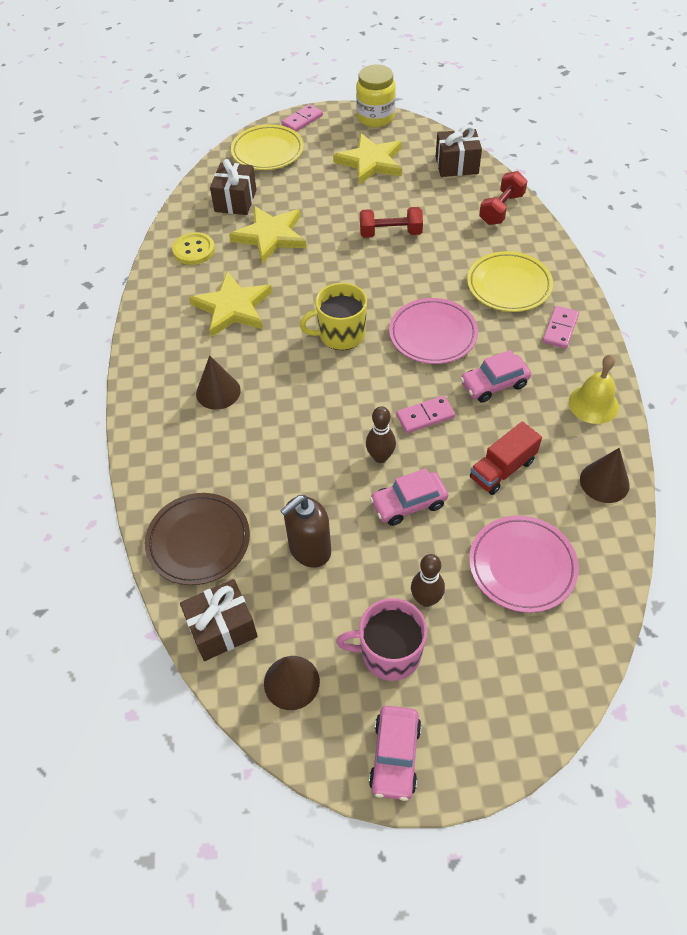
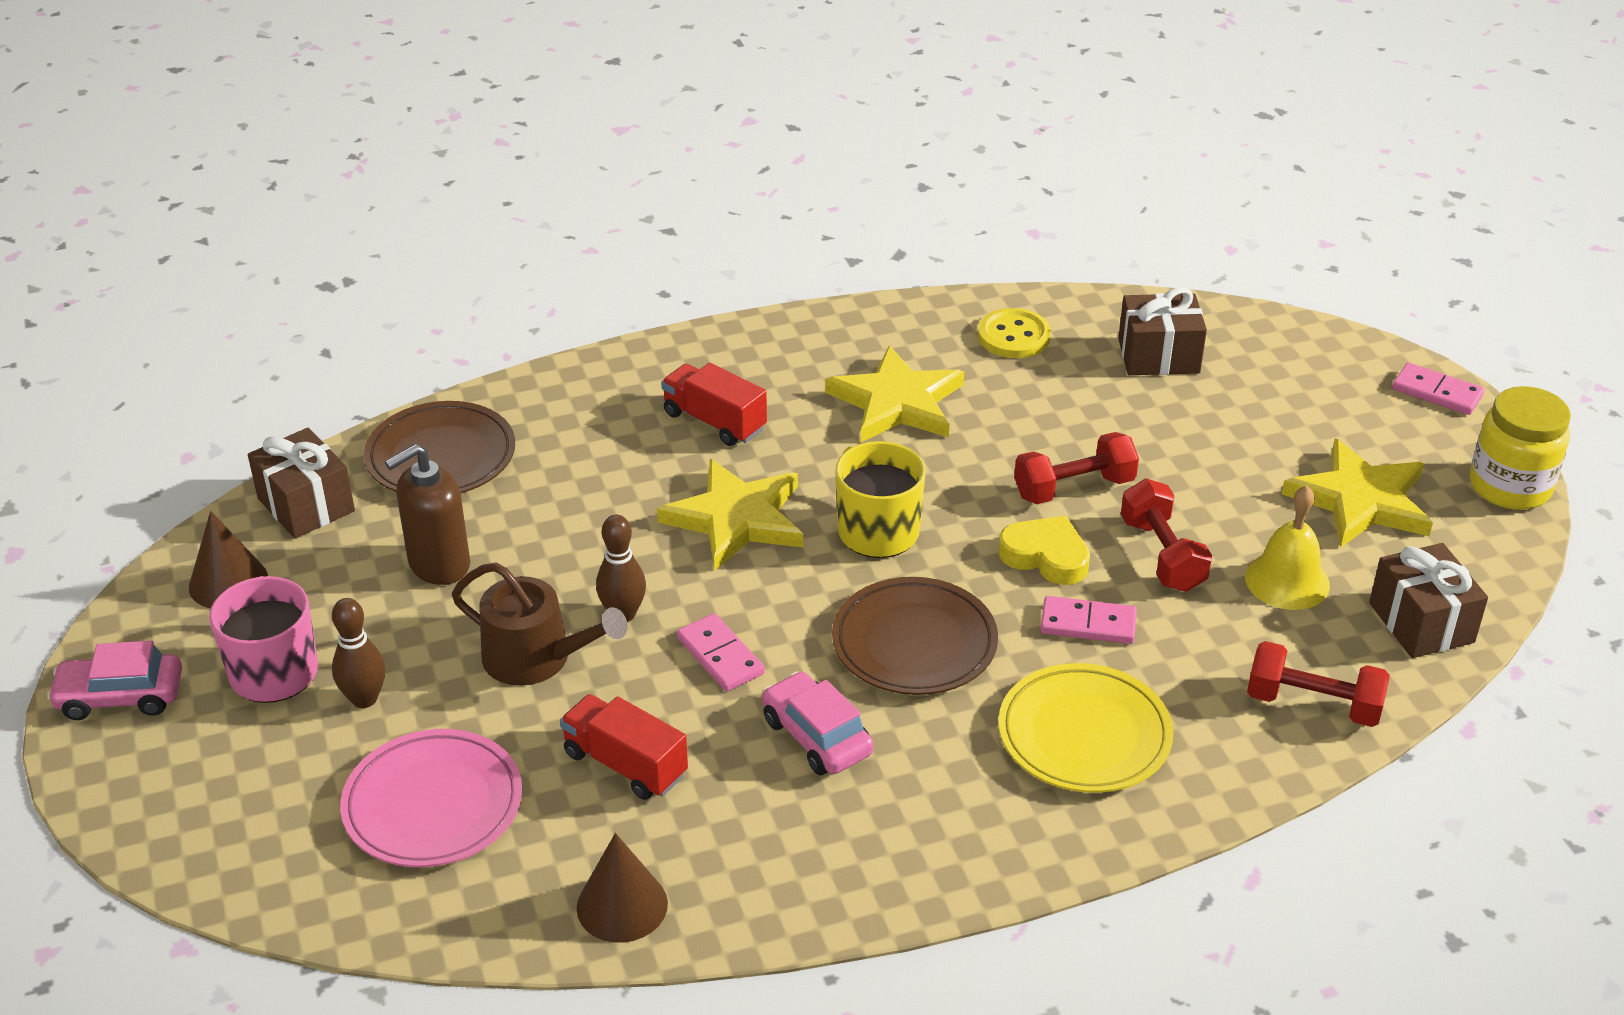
camera: 75 degrees right, 15 degrees down
(218, 392) = (714, 422): brown cone -> red truck
(267, 151) = (1315, 367): yellow plate -> none
(270, 236) = (1086, 411): yellow star -> yellow star (736, 519)
(309, 550) = (439, 565): brown soap dispenser -> brown soap dispenser turned 75 degrees counterclockwise
(330, 253) = (1074, 488): none -> red dumbbell
(380, 273) = (1046, 556): none -> yellow heart
(408, 503) = (536, 658): pink car -> brown watering can
(433, 334) = (914, 643): pink plate -> brown plate
(560, 329) = (990, 821): pink domino -> pink domino (1088, 624)
(593, 404) = (805, 882): yellow bell -> yellow bell (1287, 581)

